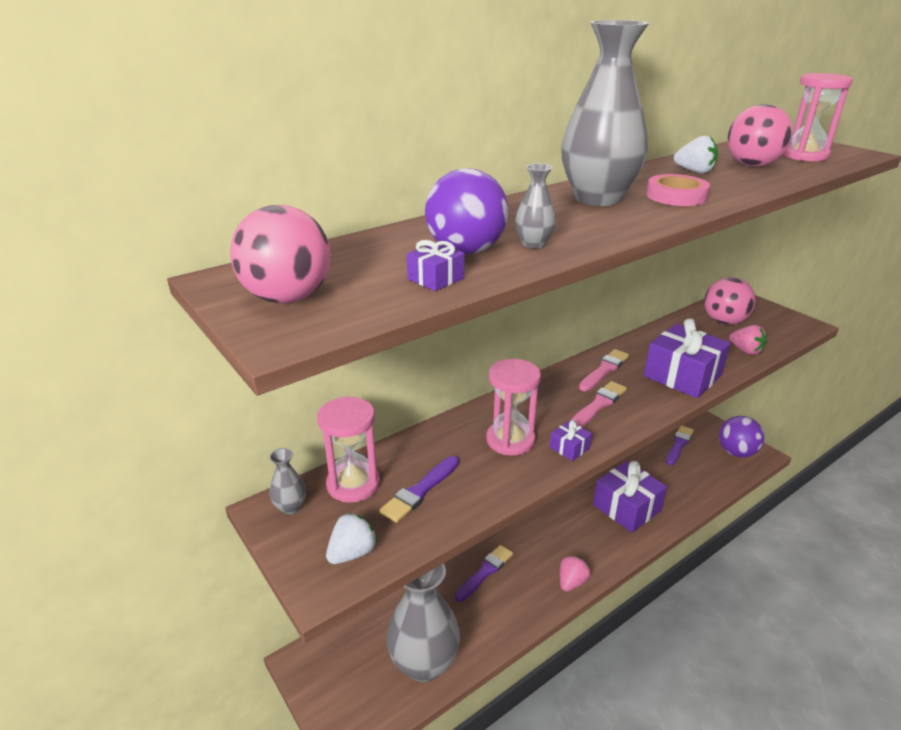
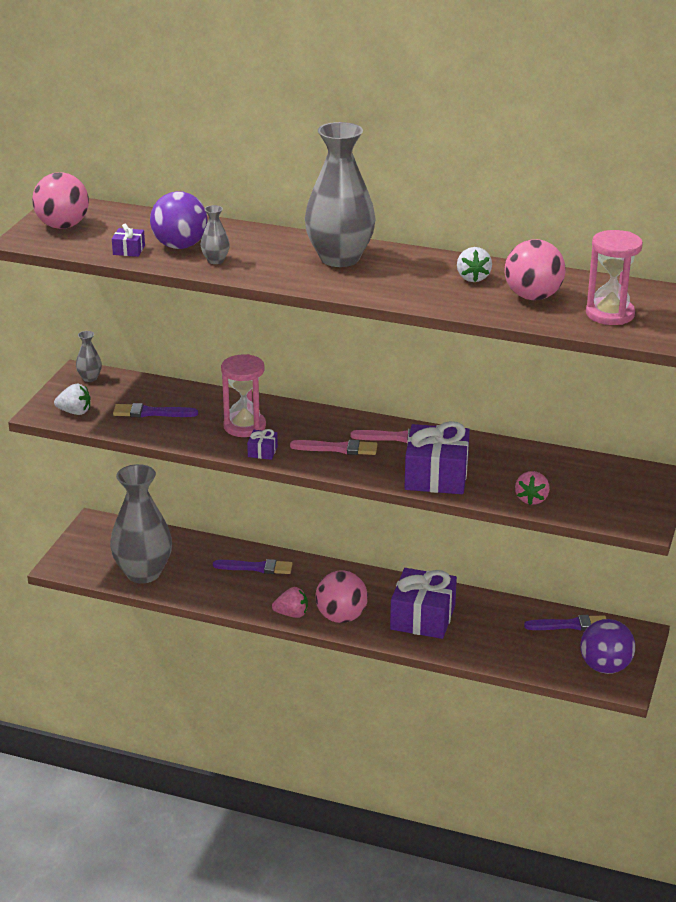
camera: 55 degrees right, 0 degrees up
(353, 484) = (132, 388): pink hourglass -> none
(676, 196) = (386, 282): pink tape -> none
(724, 321) = (584, 477): pink ball -> pink ball (341, 617)

